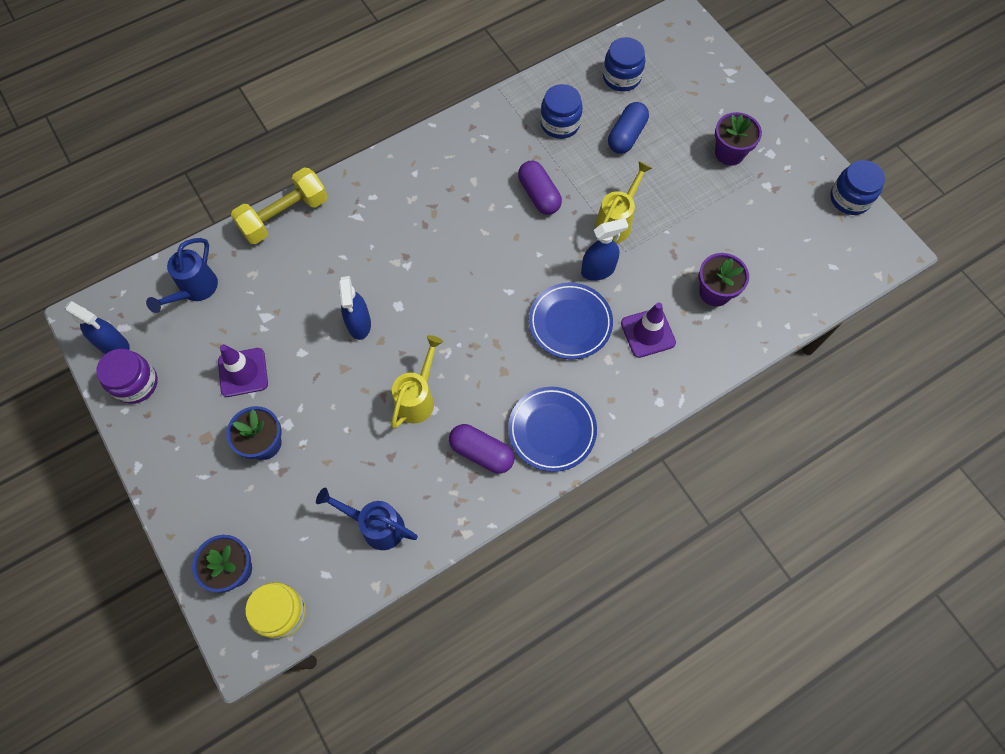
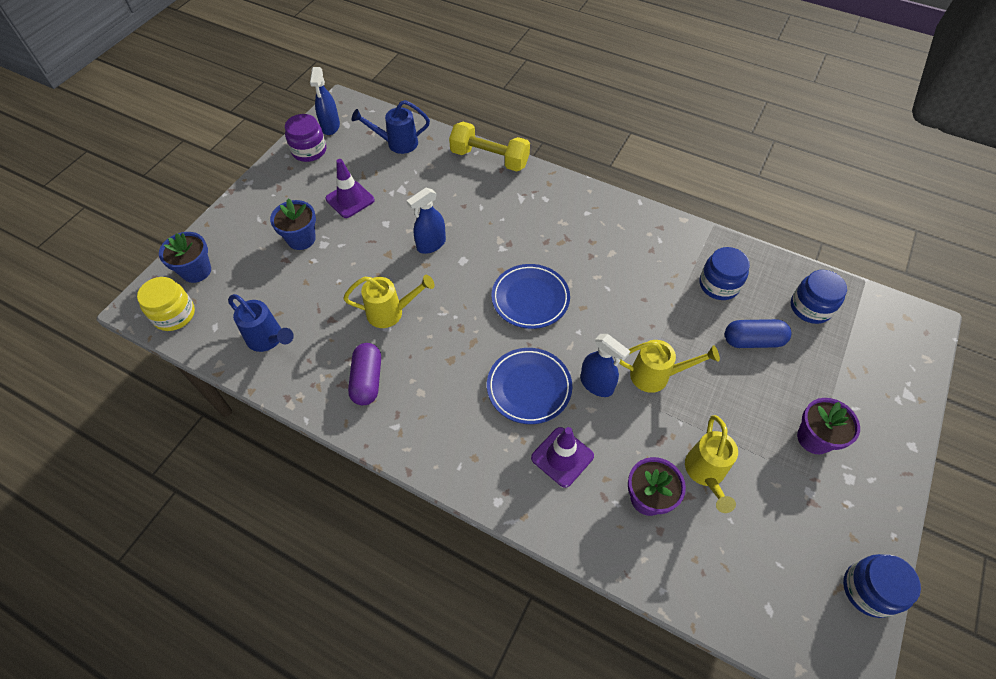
camera: 60 degrees right, 10 degrees down
(376, 526) = (268, 339): blue watering can -> blue watering can turned 135 degrees clockwise
(539, 195) = (635, 304): purple capsule -> none
(552, 430) = (417, 423): blue plate -> blue plate (530, 299)
(717, 241) = (705, 473): none -> yellow watering can

